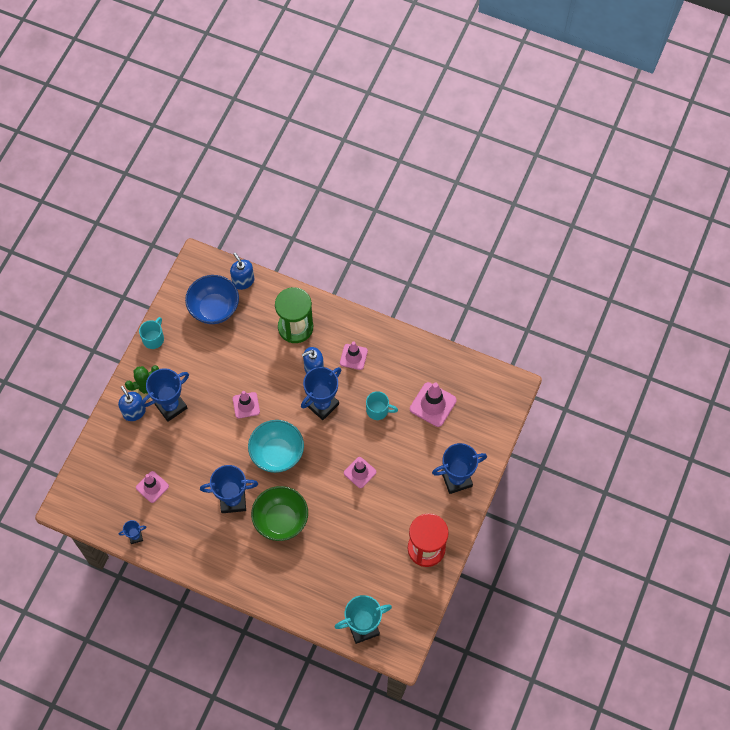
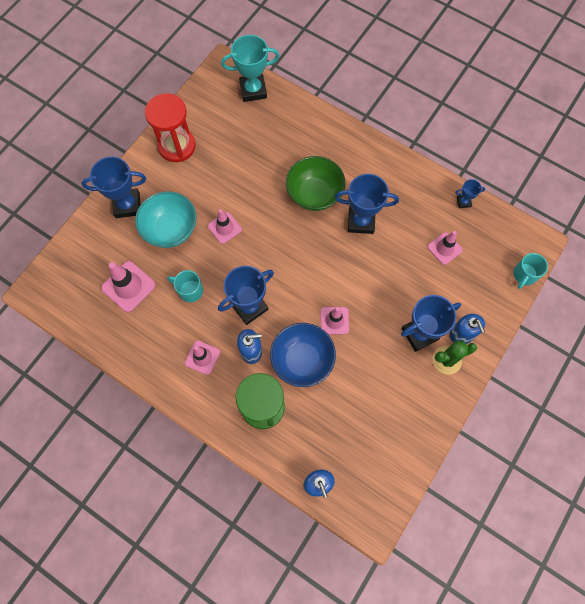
camera: 170 degrees left, 5 degrees up
(153, 338) = (435, 422): turquoise mug -> turquoise mug (524, 275)
(214, 308) = (358, 450): blue bowl -> blue bowl (302, 360)
(277, 454) = (308, 261): turquoise bowl -> turquoise bowl (170, 230)

